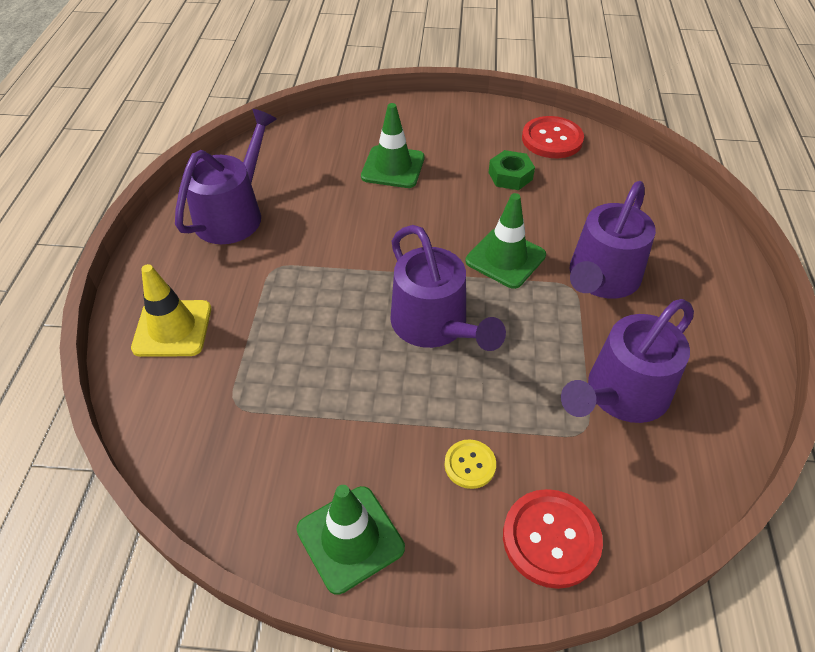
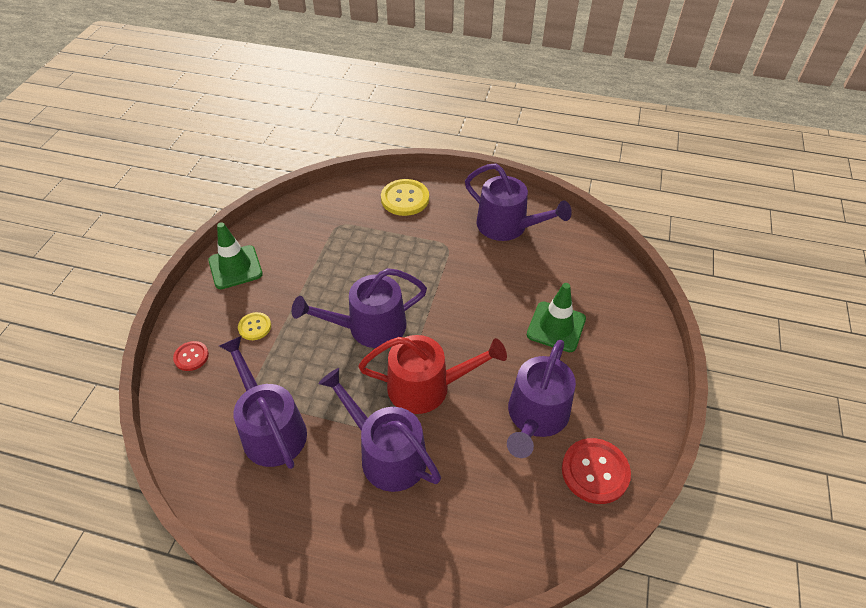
camera: 100 degrees right, 0 degrees up
(172, 328) = (405, 199): yellow traffic cone -> yellow button
(505, 258) = (427, 387): green traffic cone -> red watering can
(510, 176) = (536, 416): green nut -> purple watering can
(551, 539) = (191, 356): red button -> red button, size x0.57

